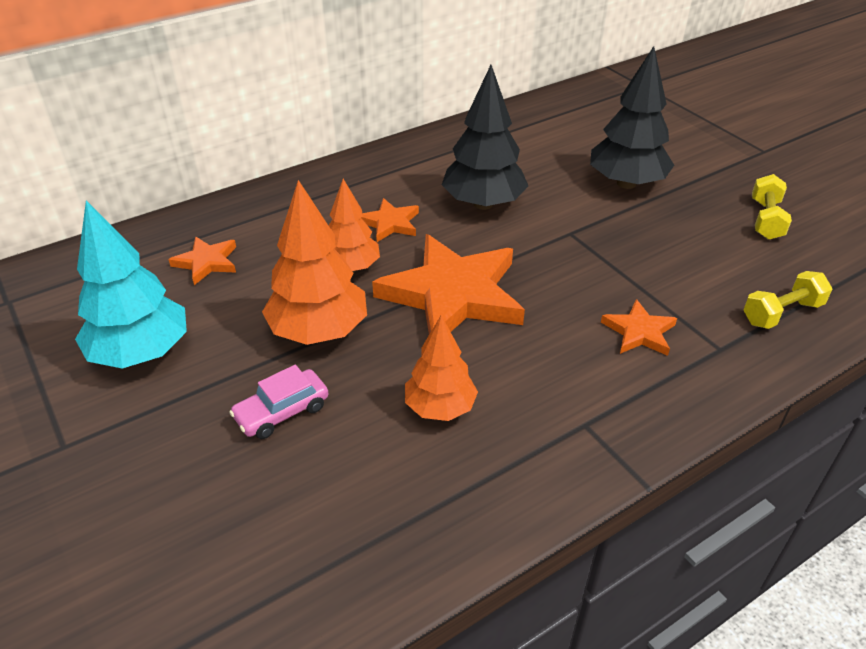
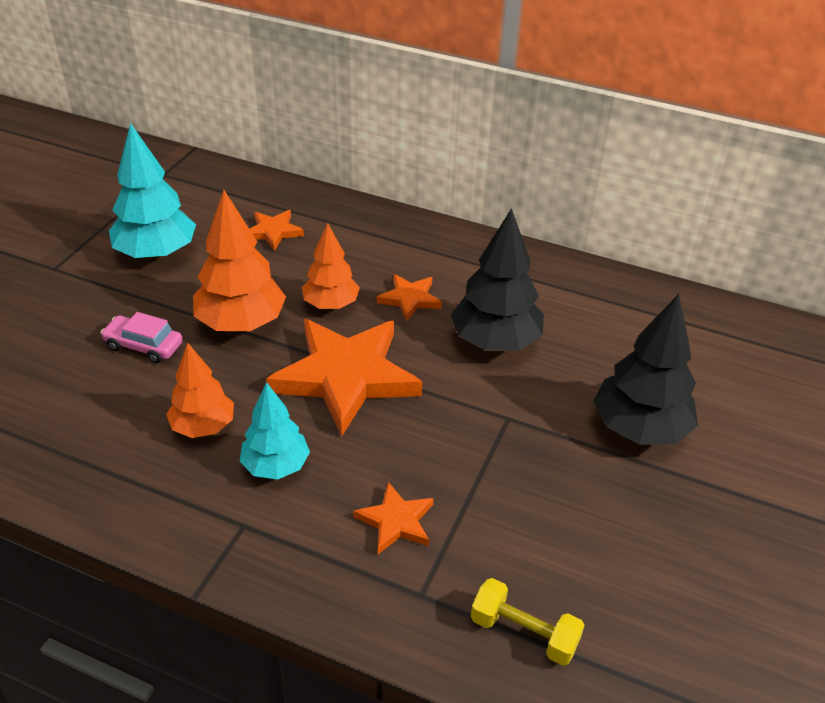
camera: 55 degrees right, 0 degrees up
(528, 377) = (276, 466): none -> turquoise tree
(766, 220) = (694, 572): yellow dumbbell -> none

